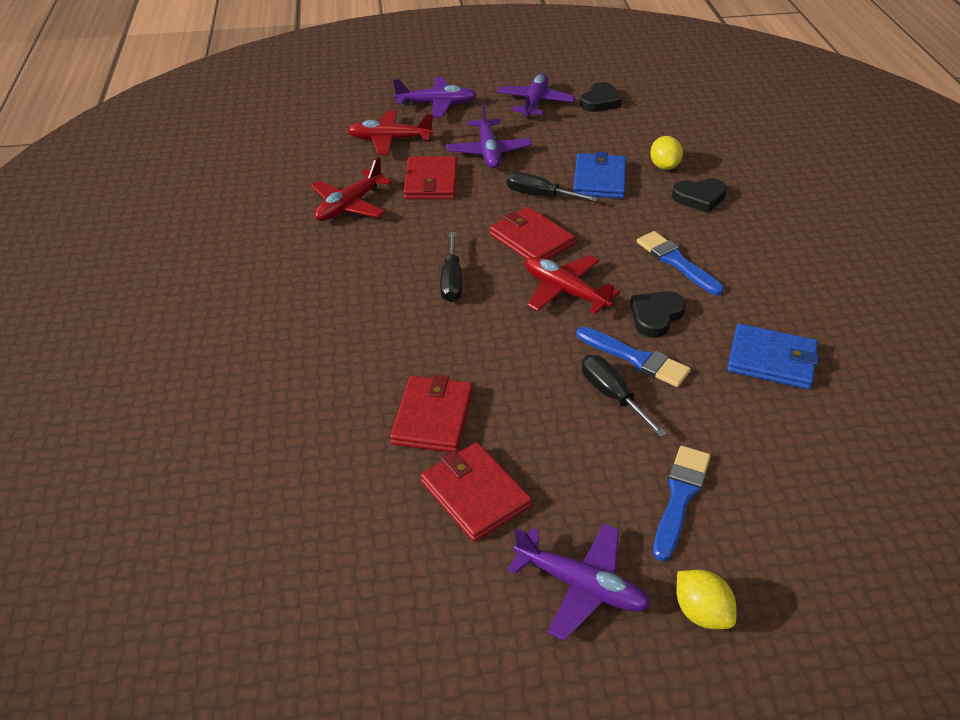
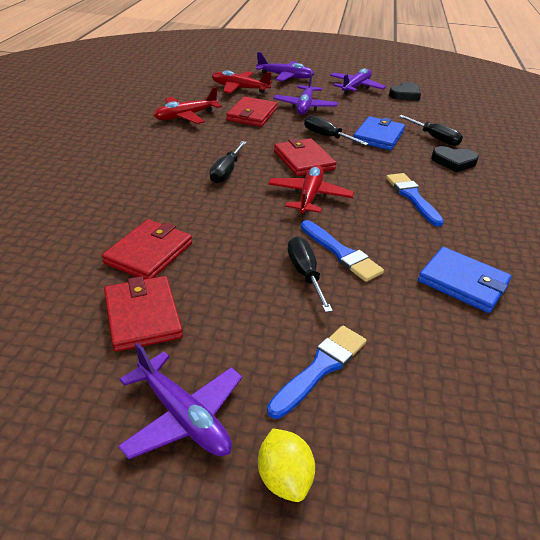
camera: 15 degrees right, 5 degrees down
(565, 291) = (309, 196): red plane -> red plane turned 45 degrees clockwise
(655, 316) = (375, 228): black heart -> none
(664, 166) = (434, 138): yellow lemon -> black screwdriver

